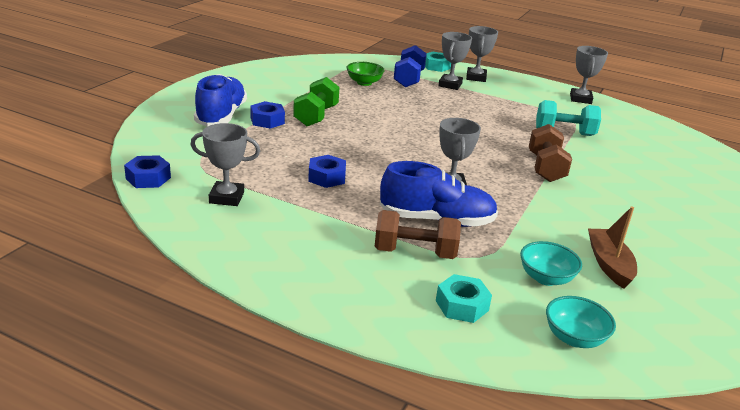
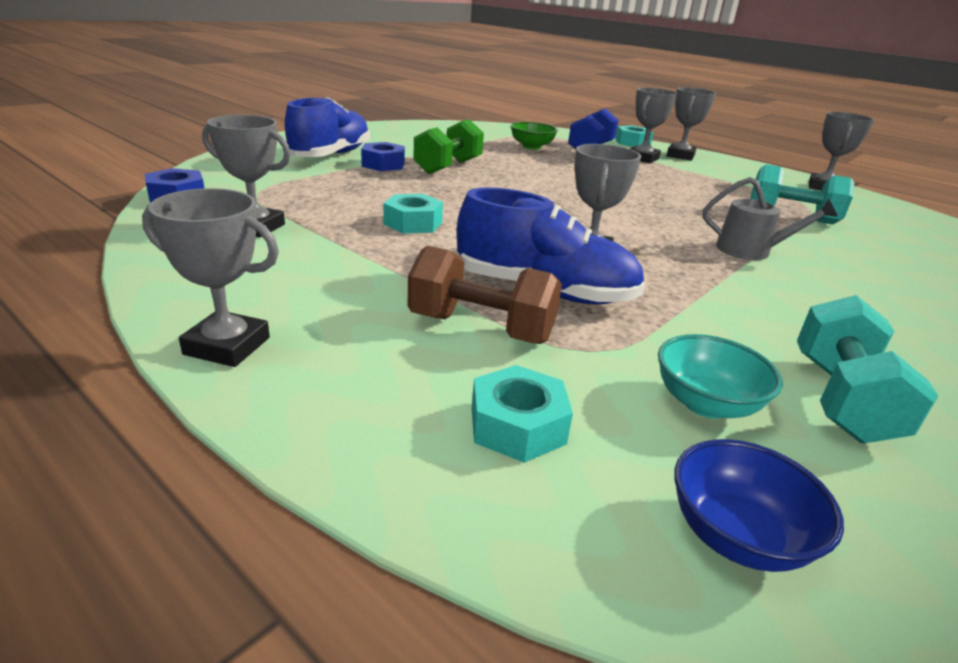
camera: 15 degrees right, 0 degrees up
(286, 287) = (227, 346): none -> grey trophy
(327, 177) = (413, 223): blue nut -> turquoise nut
(545, 168) = (751, 251): brown dumbbell -> grey watering can
(574, 338) = (737, 536): turquoise bowl -> blue bowl
(609, 264) = (841, 399): brown boat -> turquoise dumbbell

